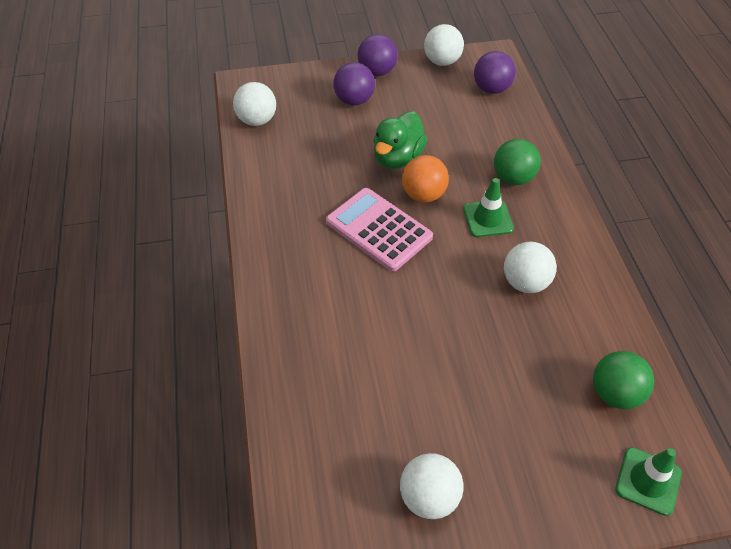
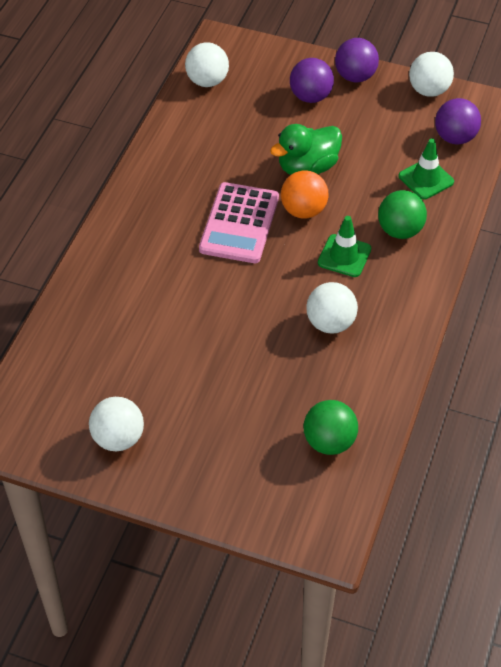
camera: 30 degrees right, 0 degrees up
(378, 229) = (239, 223): pink calculator -> pink calculator turned 150 degrees counterclockwise
(648, 481) = (297, 513): green traffic cone -> green traffic cone (426, 179)

